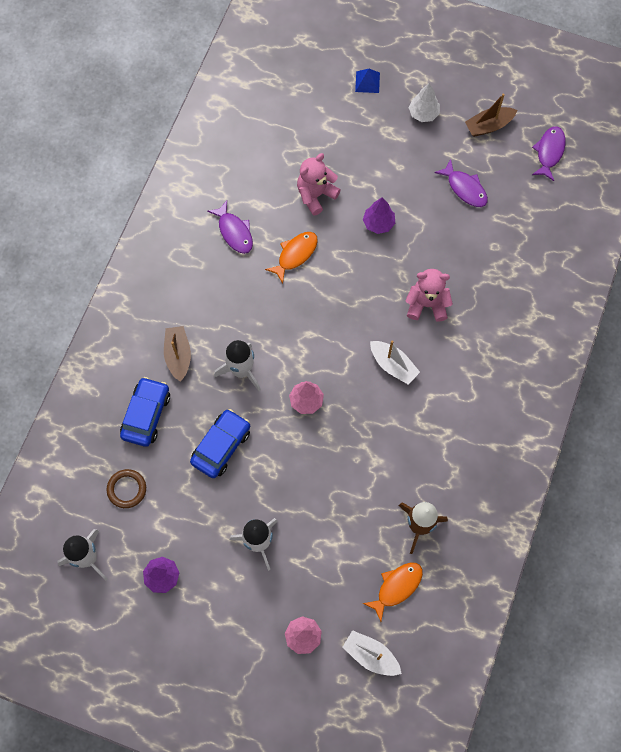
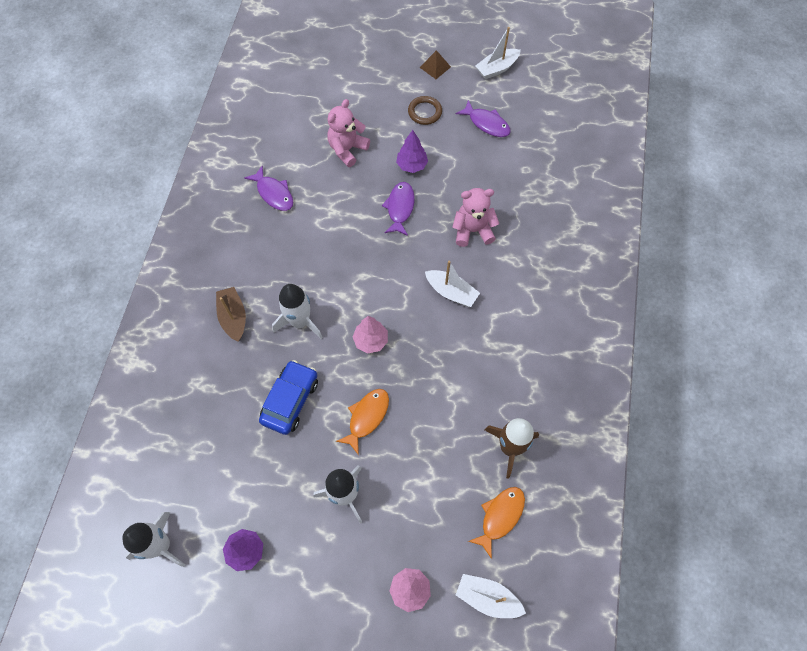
camera: 10 degrees left, 5 degrees down
(127, 489) = (195, 462): brown ring -> brown ring (425, 112)
(146, 415) = (207, 382): blue car -> none
(295, 254) = (336, 205): orange fish -> orange fish (367, 417)
(367, 82) = (378, 48): blue pyramid -> none
(423, 113) = (435, 67): white tree -> brown pyramid
(488, 126) = (497, 69): brown boat -> white boat
(549, 152) = (557, 82): purple fish -> purple fish (400, 208)

